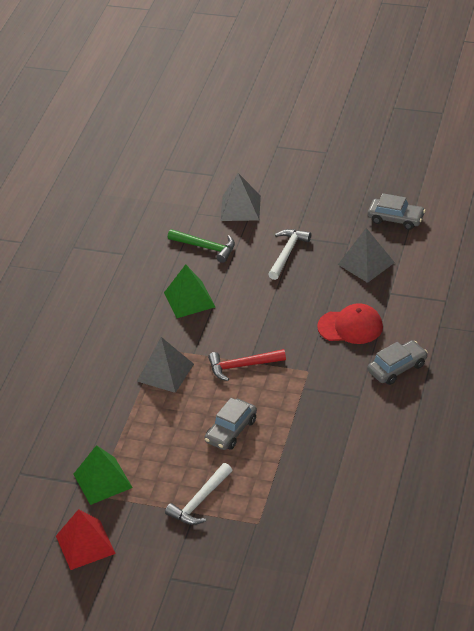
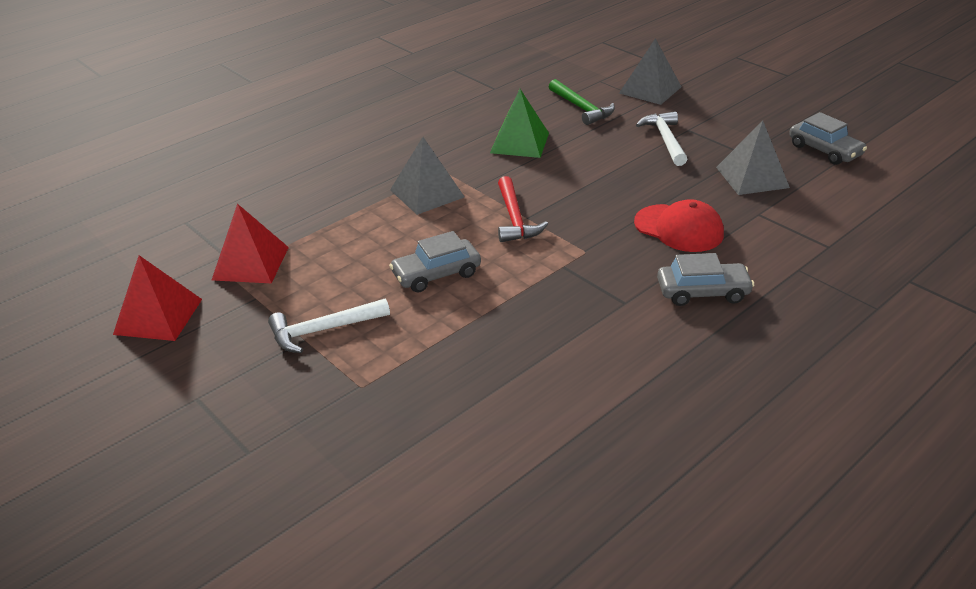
camera: 30 degrees right, 5 degrees down
(102, 481) = (250, 263): green pyramid -> red pyramid
(242, 366) = (514, 218): red hammer -> red hammer turned 120 degrees counterclockwise
(287, 253) = (665, 140): white hammer -> white hammer turned 60 degrees counterclockwise

